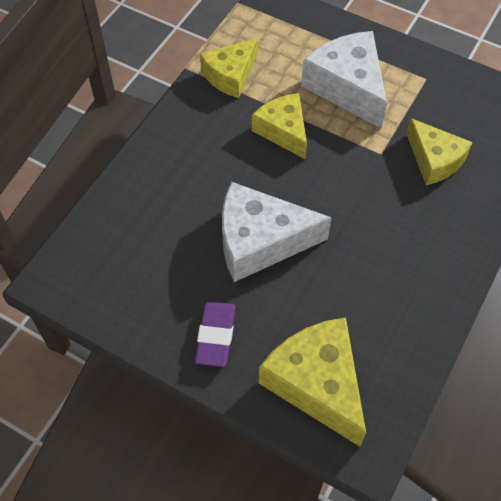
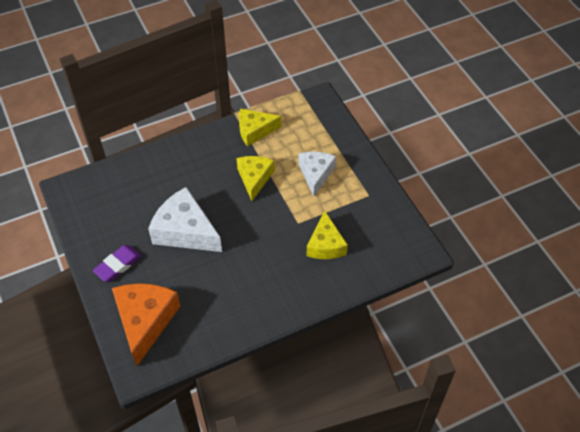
camera: 35 degrees right, 5 degrees down
(317, 383) = (145, 321): yellow cheese -> orange cheese
(347, 87) = (316, 174): white cheese -> white cheese, size x0.65

